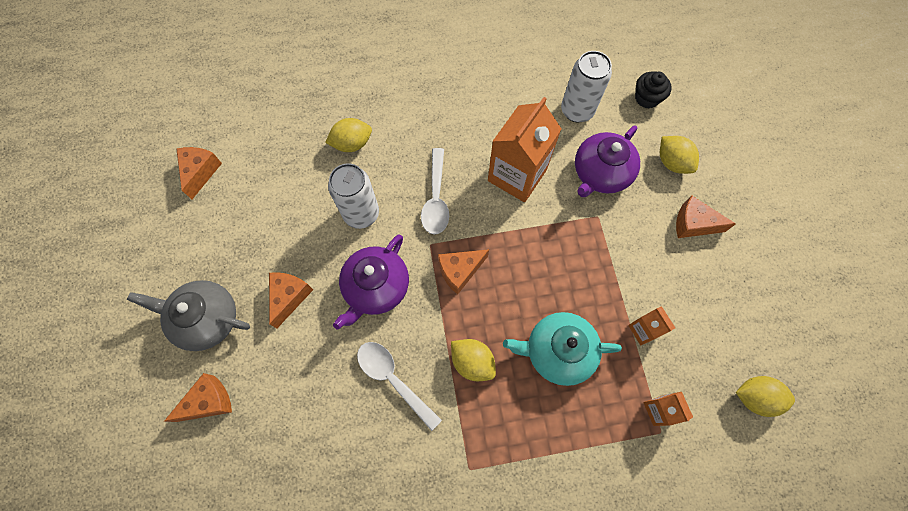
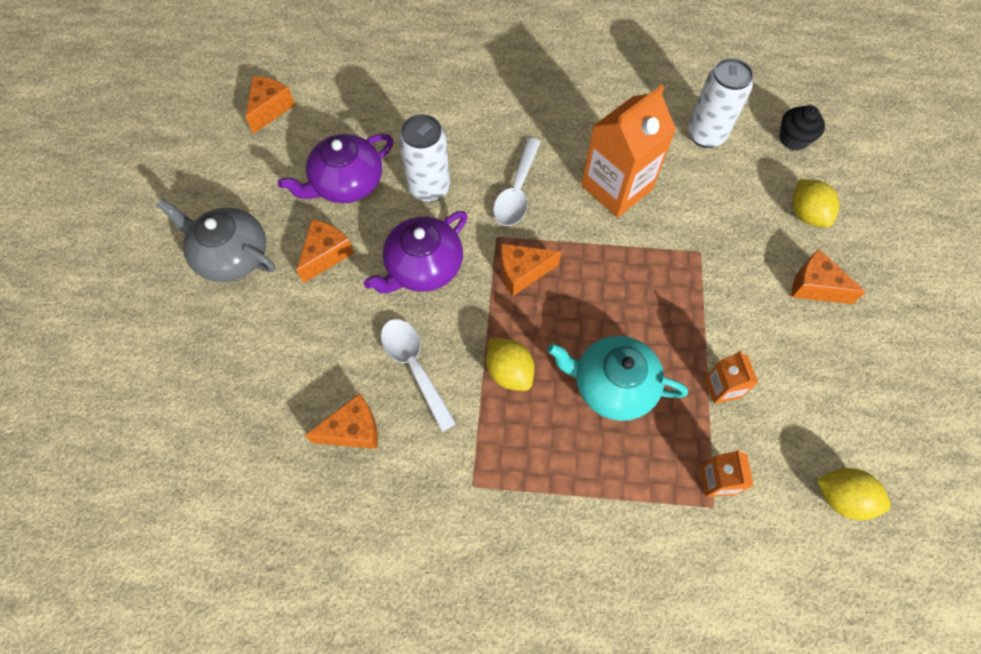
camera: 15 degrees right, 5 degrees down
(209, 402) = (209, 339): orange cheese -> orange cheese (353, 430)
(352, 144) = (440, 115): yellow lemon -> none
(600, 173) = (716, 207): purple teapot -> purple teapot (346, 183)

